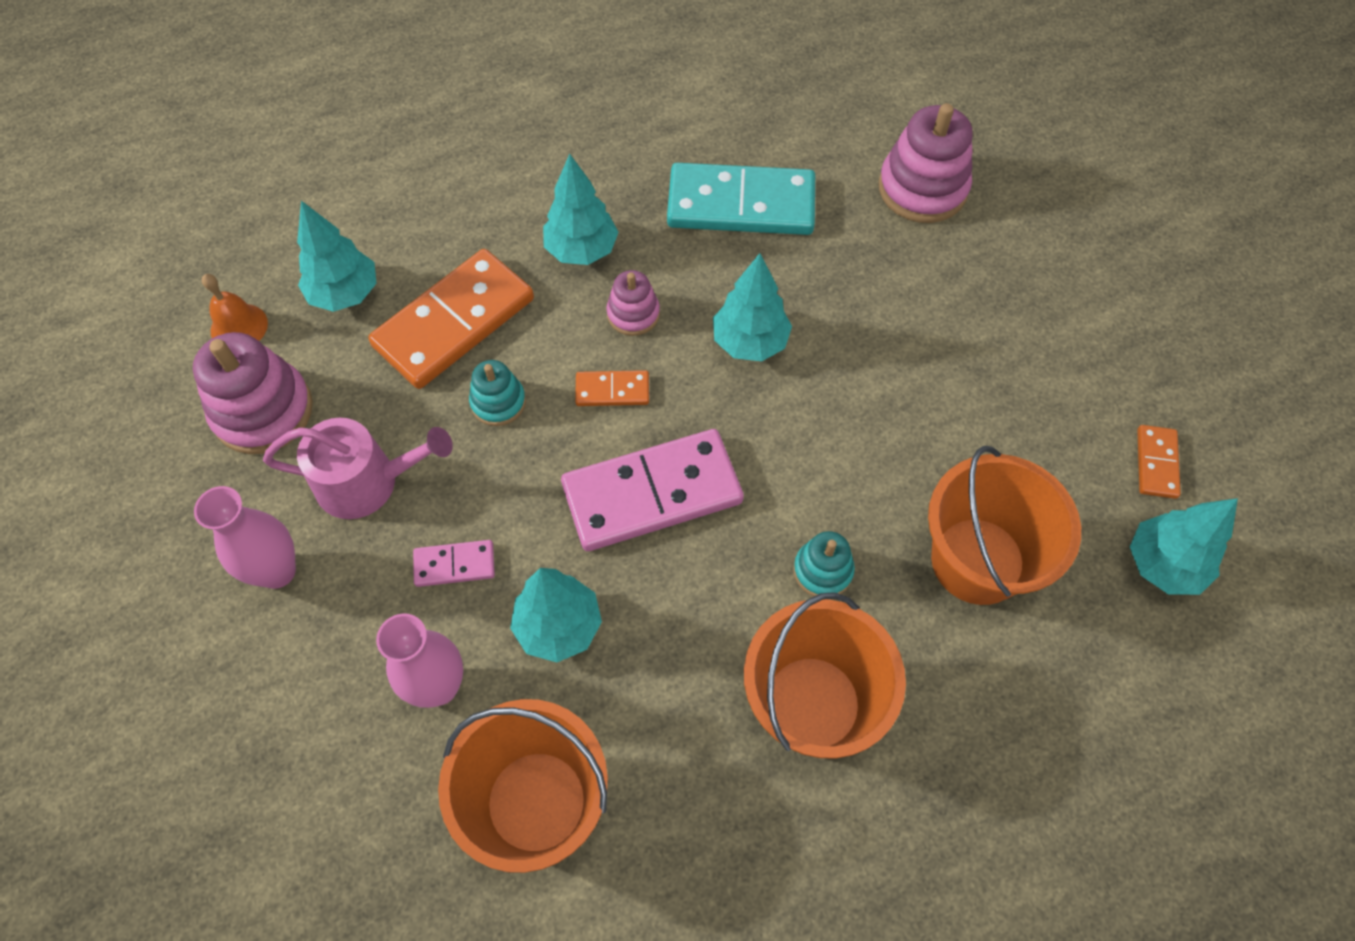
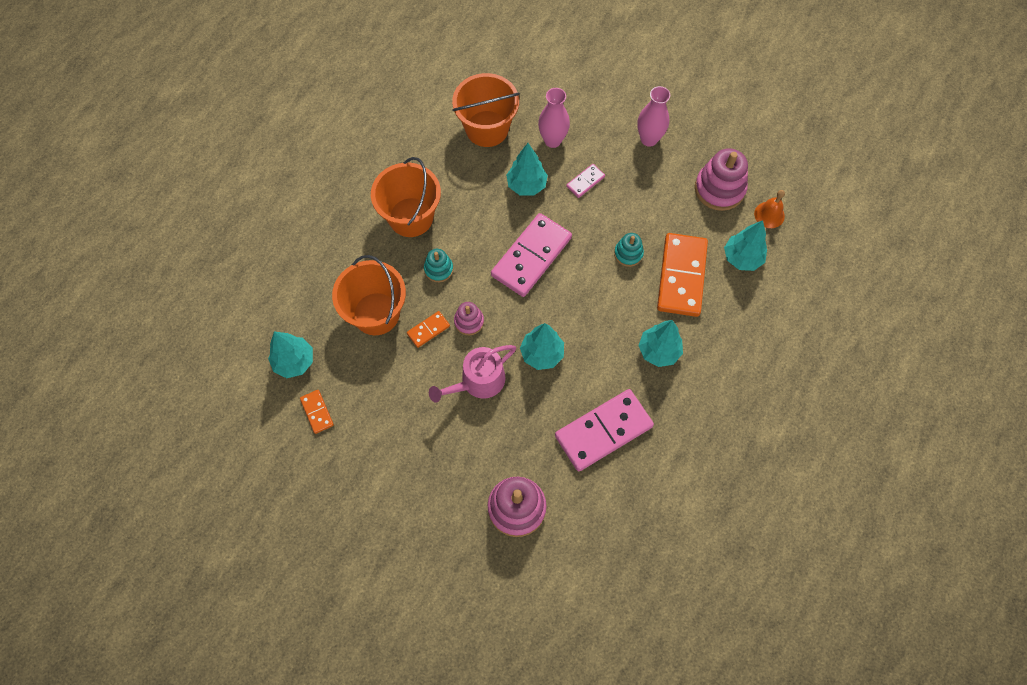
camera: 145 degrees right, 5 degrees up
(367, 482) = (649, 189): pink watering can -> pink watering can (478, 381)
(612, 390) = (584, 290): orange domino -> orange domino (428, 330)
(633, 314) = (606, 333): pink stacking toy -> pink stacking toy (469, 321)
(741, 204) = (603, 431): turquoise domino -> pink domino

